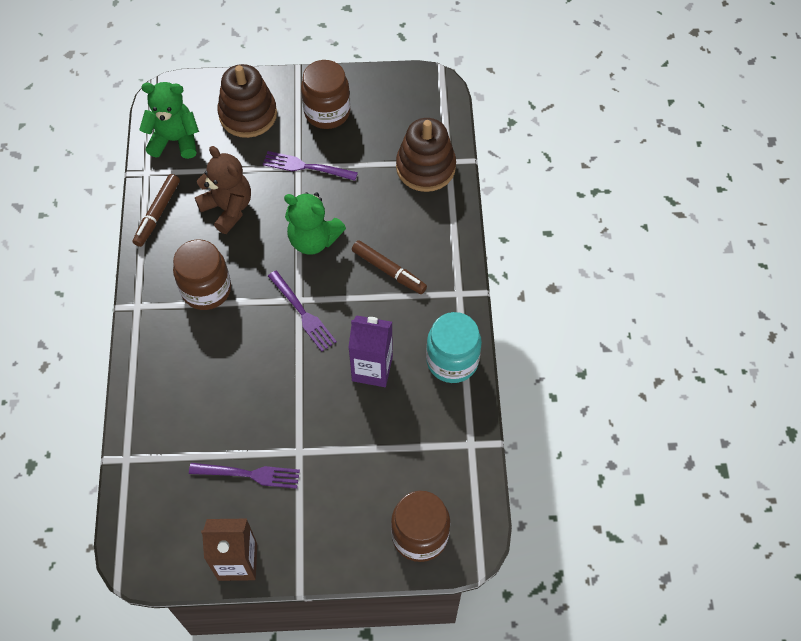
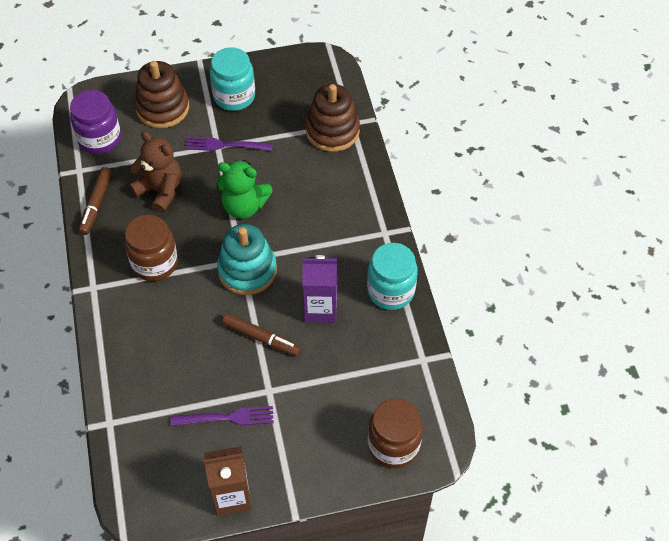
camera: 10 degrees left, 5 degrees down
(175, 140) = (100, 139): green teddy bear -> purple jar
(302, 313) = (247, 270): purple fork -> turquoise stacking toy
(327, 112) = (234, 96): brown jar -> turquoise jar
(389, 270) = (318, 223): brown marker -> brown marker (261, 338)

